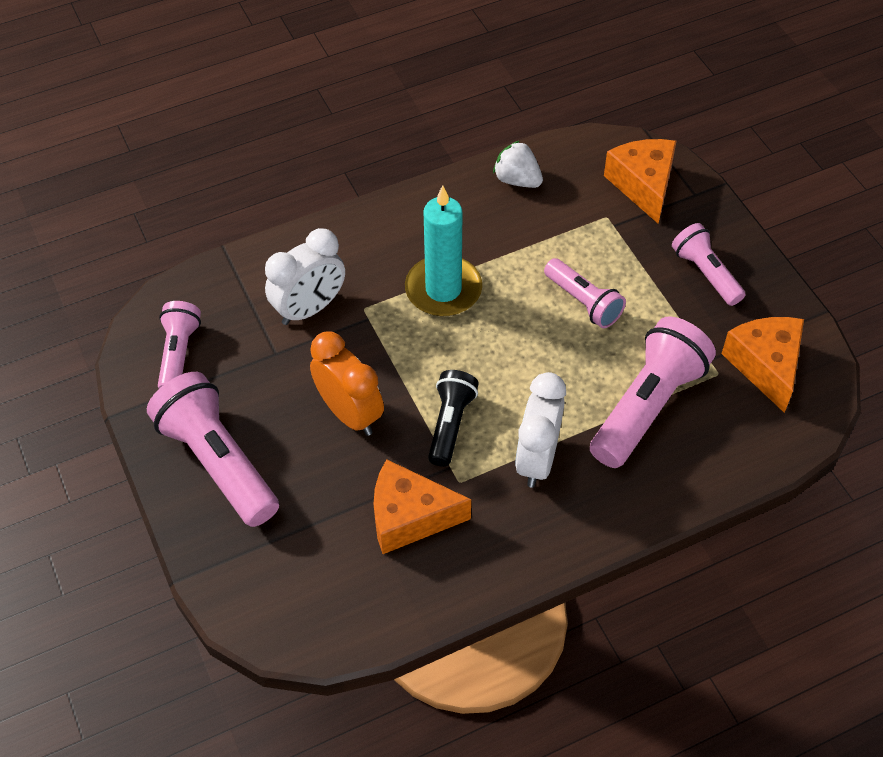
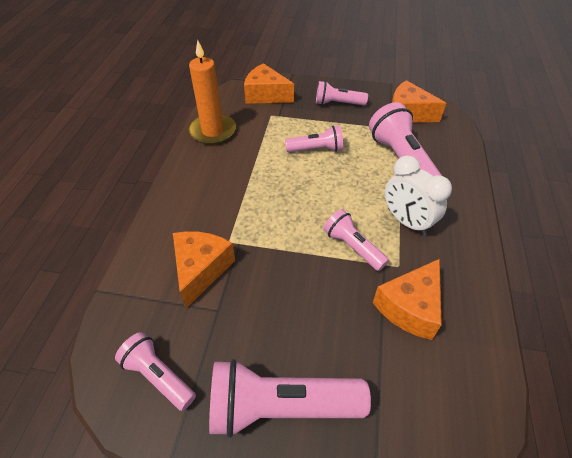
camera: 55 degrees left, 5 degrees down
(309, 309) = (201, 269): white clock -> orange cheese
(350, 413) = (304, 294): orange clock -> none
(443, 289) = (253, 197): turquoise candle -> none
(450, 424) = (353, 247): black flashlight -> pink flashlight
(517, 180) = (213, 131): white strawberry -> orange candle

